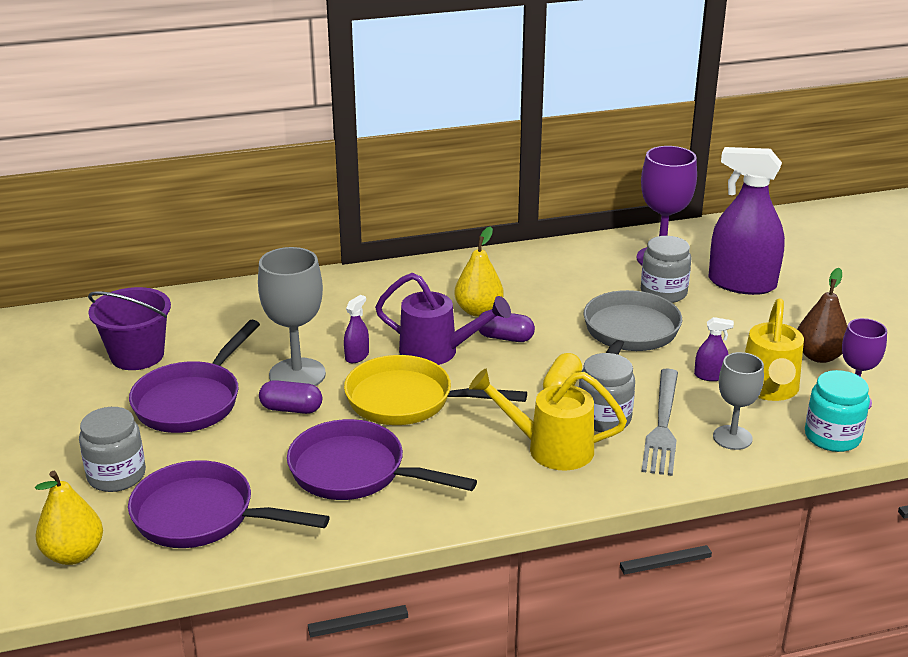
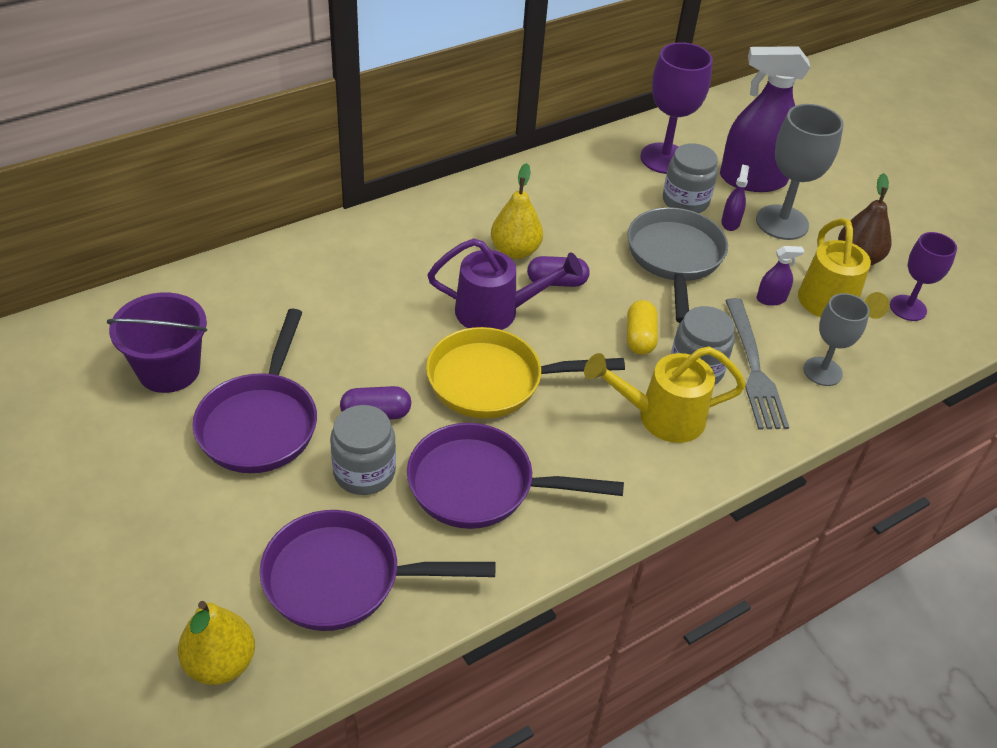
camera: 20 degrees left, 15 degrees up
(116, 475) = (221, 543): grey jar -> grey jar (364, 472)
(297, 375) = (362, 367): grey goblet -> grey goblet (782, 222)
(357, 356) = (415, 331): purple spray bottle -> purple spray bottle (730, 222)
(832, 437) = (908, 354): turquoise jar -> none

